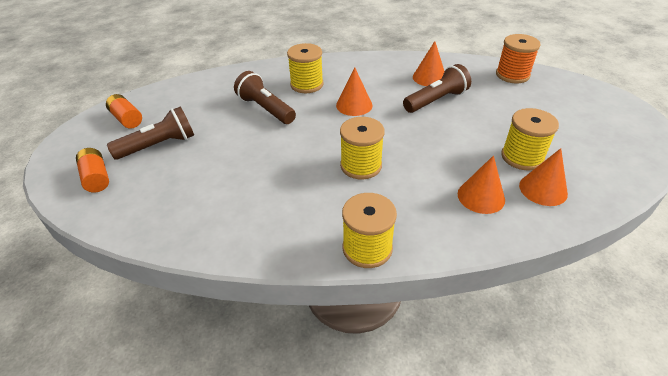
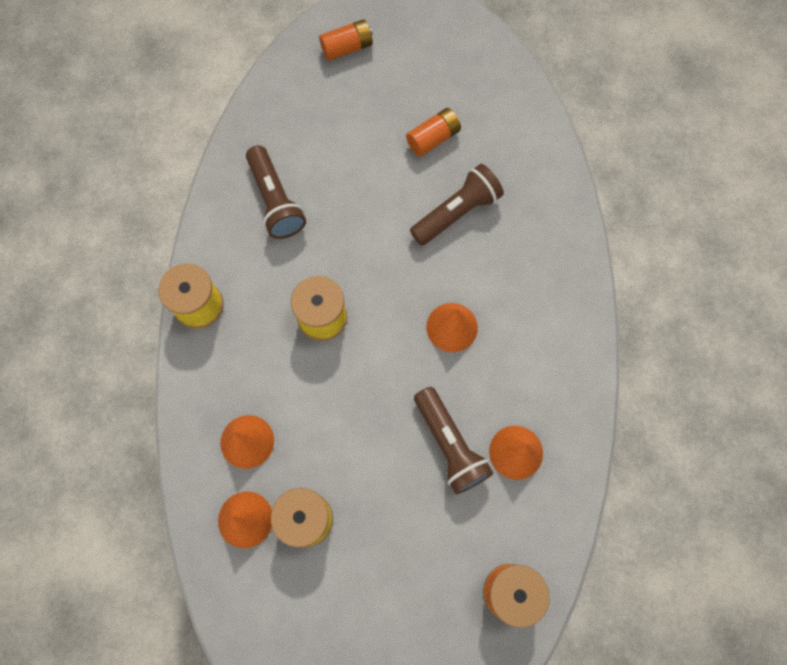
camera: 95 degrees right, 30 degrees up
(127, 119) = (454, 54): orange battery -> orange battery (433, 138)
(159, 145) = (395, 98): brown flashlight -> brown flashlight (275, 201)
(306, 84) = (513, 268): yellow spool -> none

